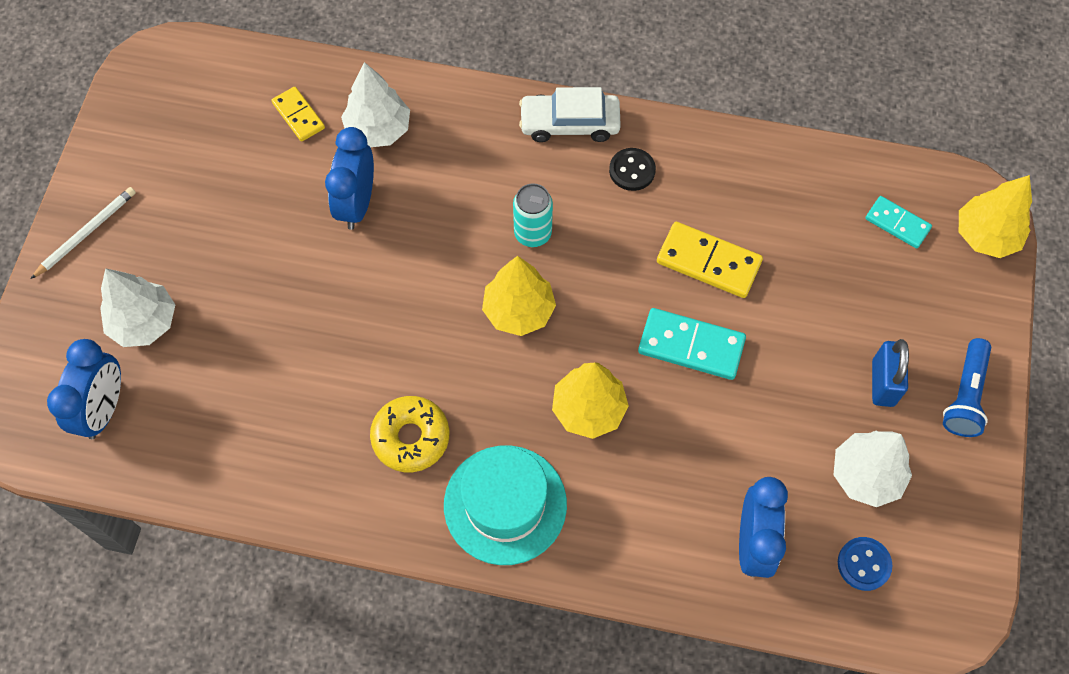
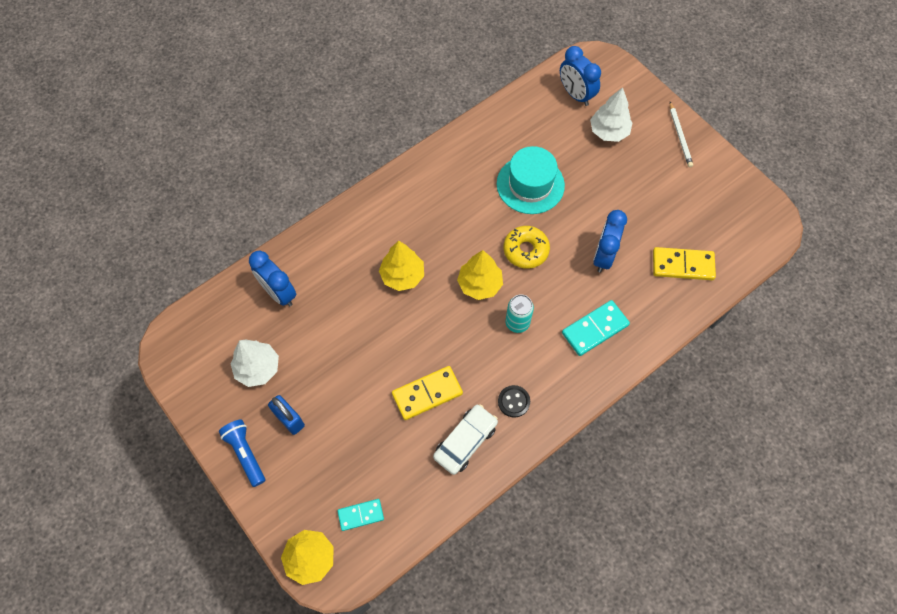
camera: 130 degrees right, 0 degrees up
(298, 115) = (682, 265): yellow domino -> yellow domino, size x1.59
(357, 204) = (603, 256): blue clock -> blue clock turned 120 degrees counterclockwise
(378, 130) = (643, 296): white tree -> none
(411, 437) = (456, 196): yellow donut -> yellow donut (525, 250)
(505, 504) = (391, 210): turquoise hat -> turquoise hat (530, 184)
(569, 123) = (570, 394): white car -> white car (465, 441)
(691, 346) = (391, 346): turquoise domino -> turquoise domino (595, 329)
(864, 564) = (224, 330): blue button -> none

